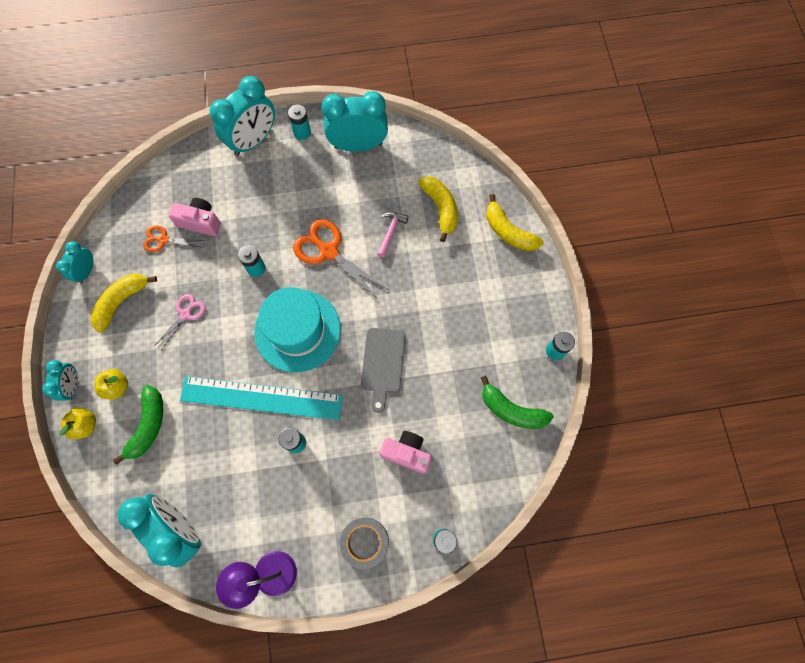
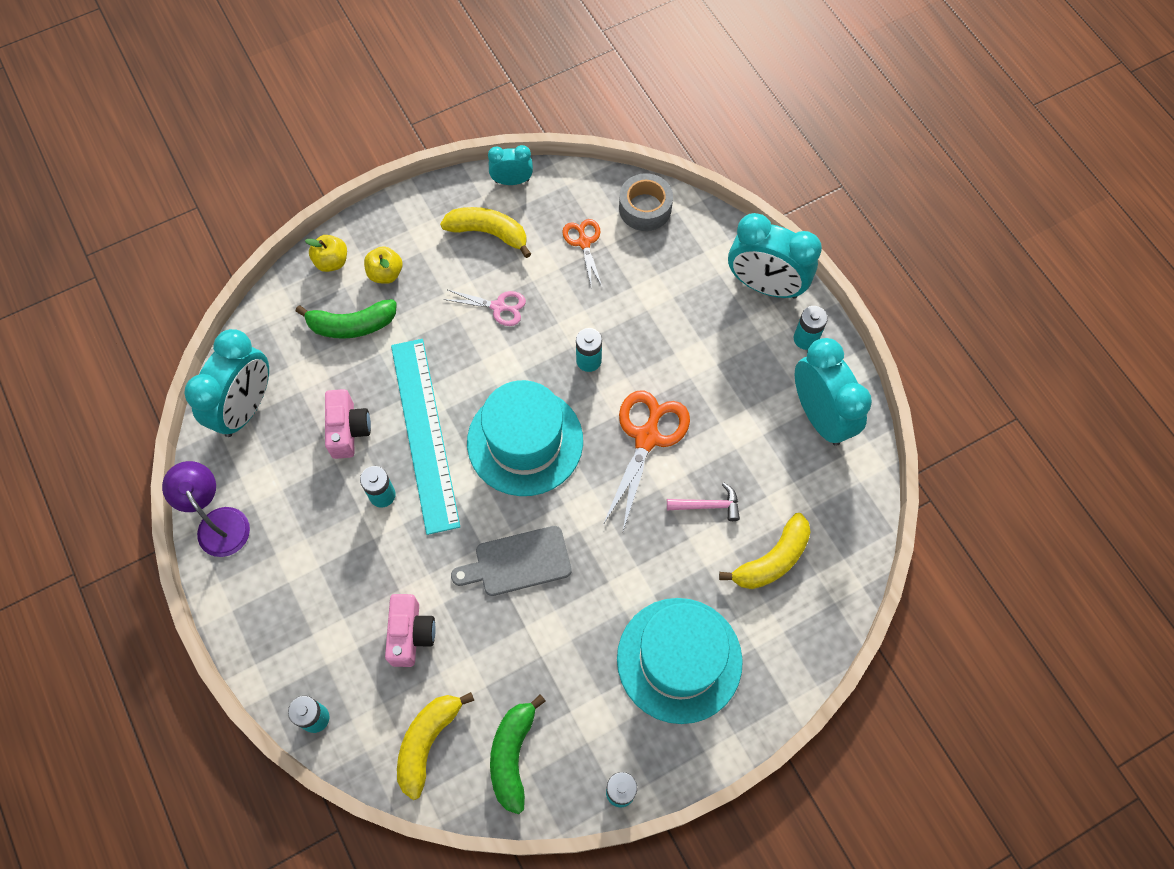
camera: 70 degrees right, 5 degrees down
(73, 385) = (372, 229): turquoise clock -> none
(200, 222) = (624, 272): pink camera -> pink camera (348, 430)
(365, 542) = (286, 622): grey tape -> grey tape (645, 208)
(484, 286) = (679, 660): none -> turquoise hat
(508, 232) = (777, 667): yellow banana -> yellow banana (427, 742)

